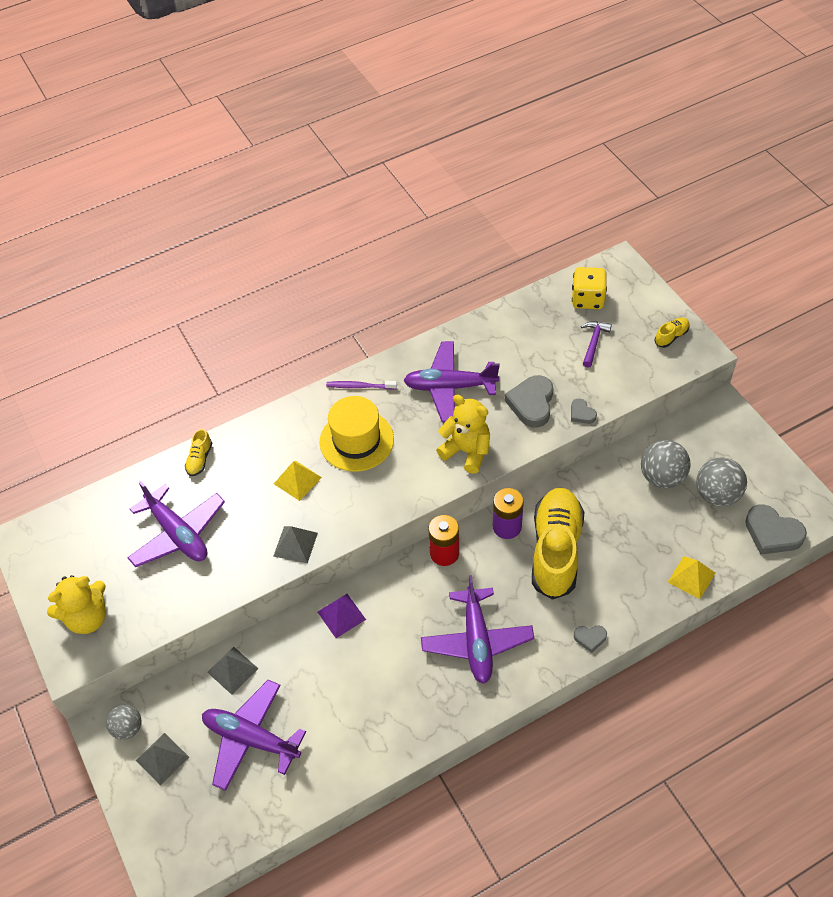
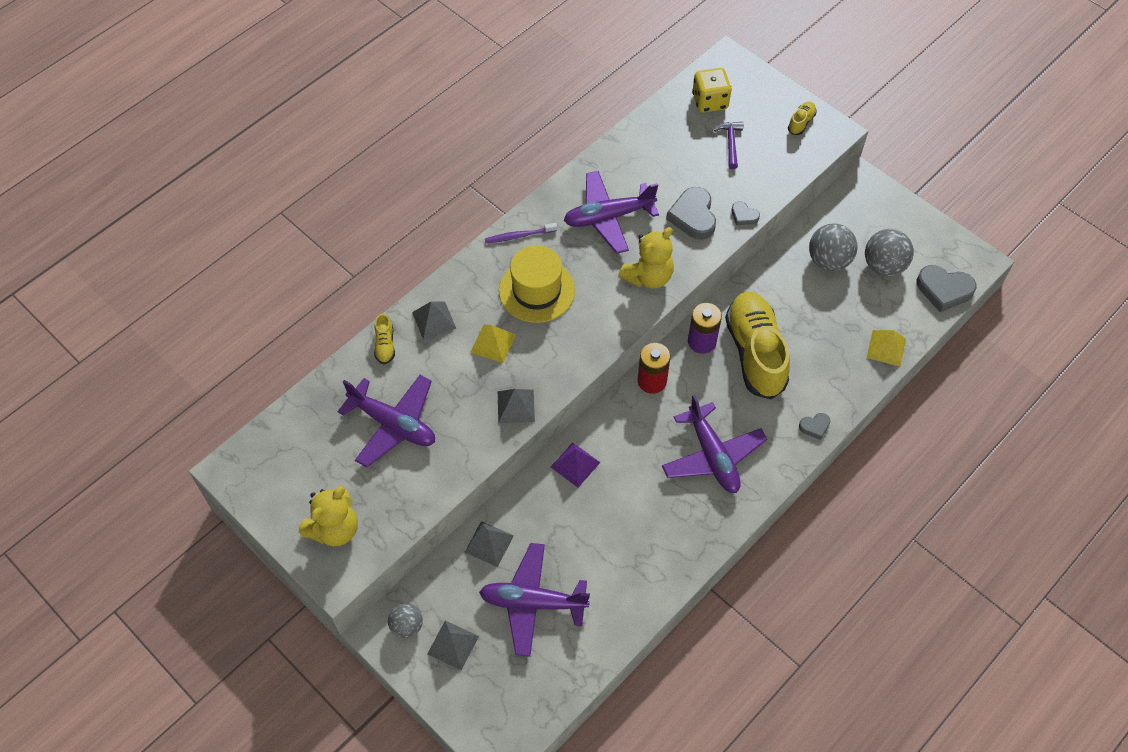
camera: 20 degrees left, 5 degrees up
(252, 446) = (434, 320): none -> grey pyramid
(466, 451) = (648, 277): yellow teddy bear -> yellow teddy bear turned 120 degrees clockwise

